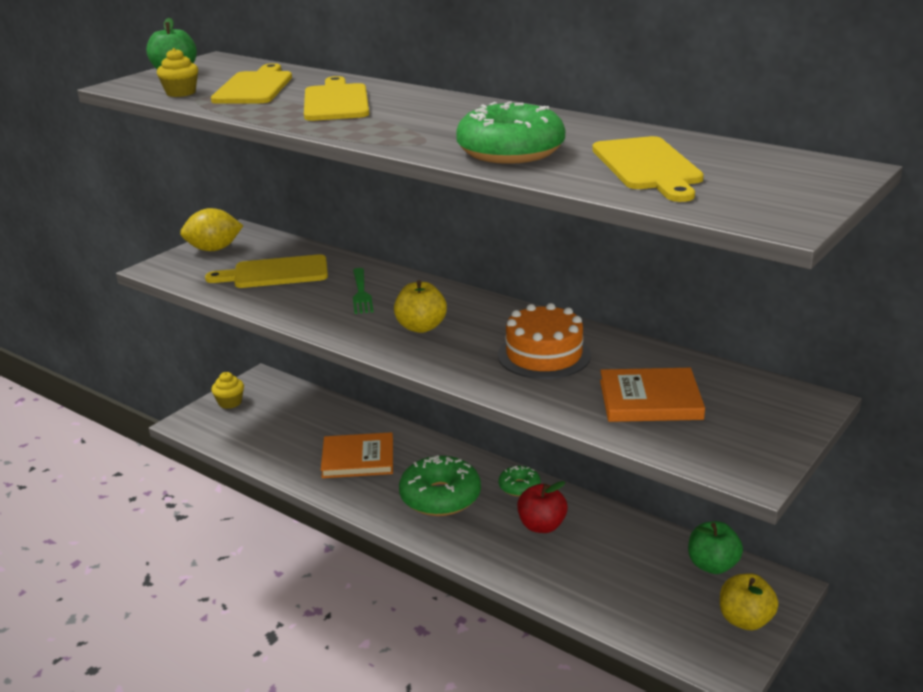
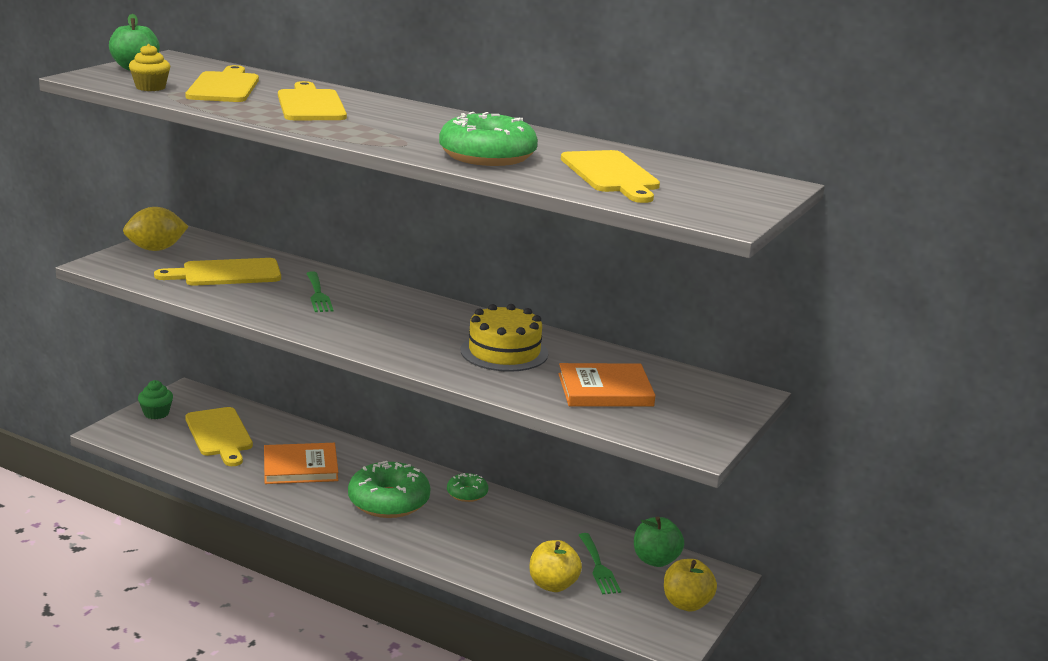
camera: 10 degrees left, 5 degrees down
(230, 402) = (156, 413): yellow cupcake -> green cupcake
(285, 424) = (219, 435): none -> yellow cutting board
(421, 327) = (383, 325): yellow apple -> yellow apple (553, 585)
(541, 526) = (491, 527): red apple -> none
(544, 355) = (504, 352): orange cake -> yellow cake
(651, 574) = (598, 567): none -> green fork

